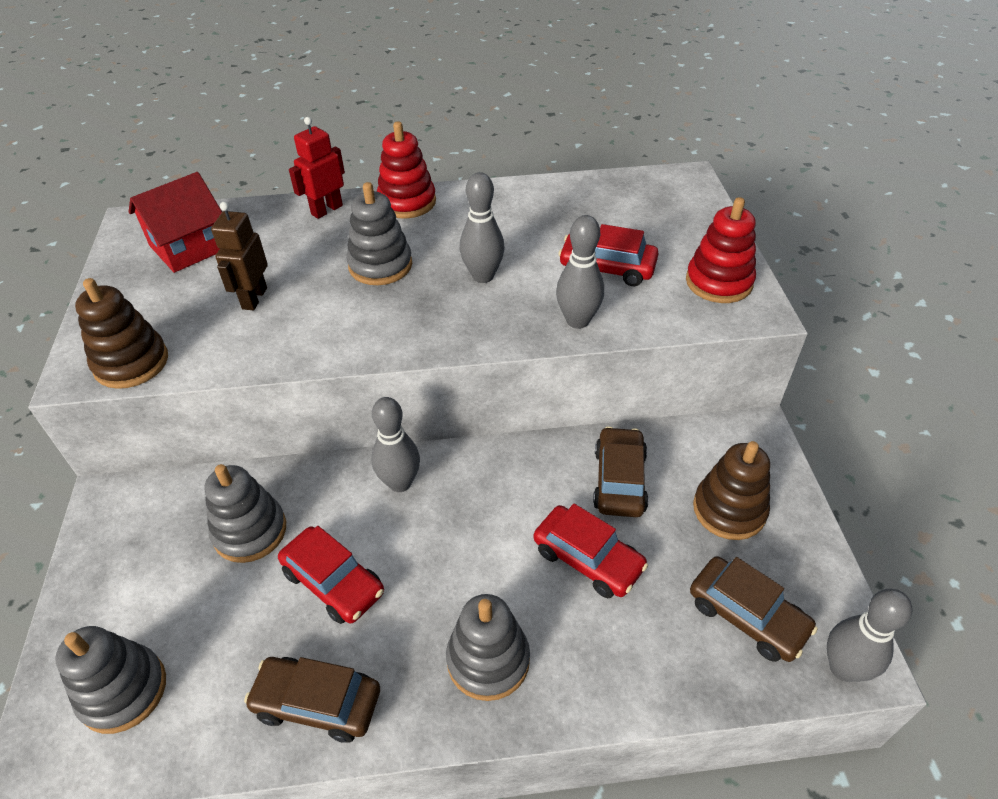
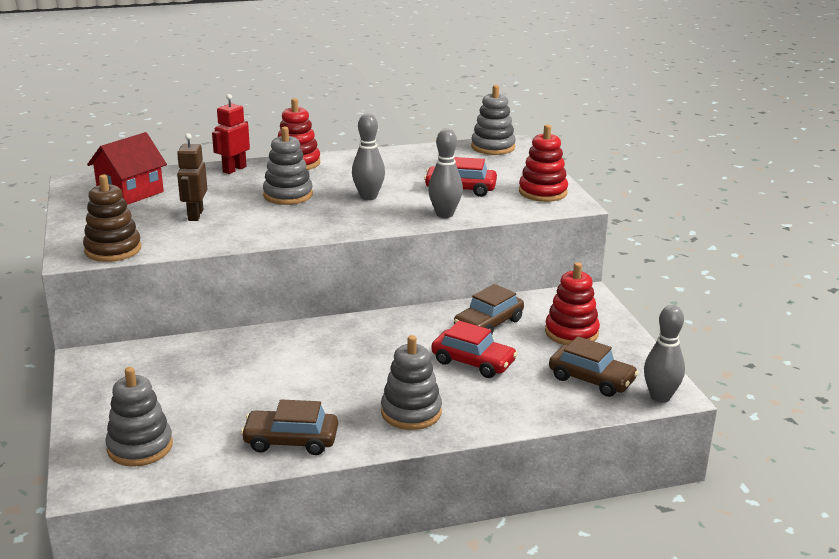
camera: 10 degrees left, 20 degrees down
(250, 531) = (210, 367): grey stacking toy -> grey stacking toy (493, 147)
(333, 582) = (284, 386): red car -> none
(400, 483) = (321, 336): grey bowling pin -> none
(619, 480) = (488, 324): brown car -> brown car turned 135 degrees counterclockwise
(729, 509) = (571, 333): brown stacking toy -> red stacking toy

